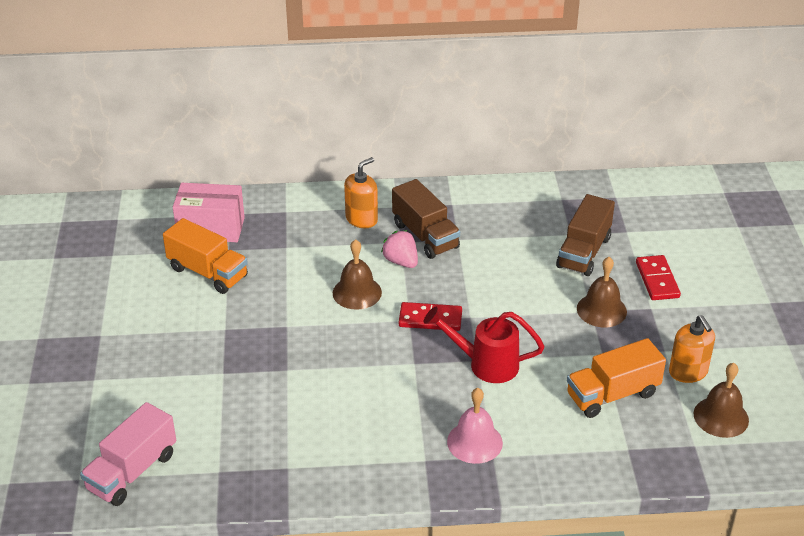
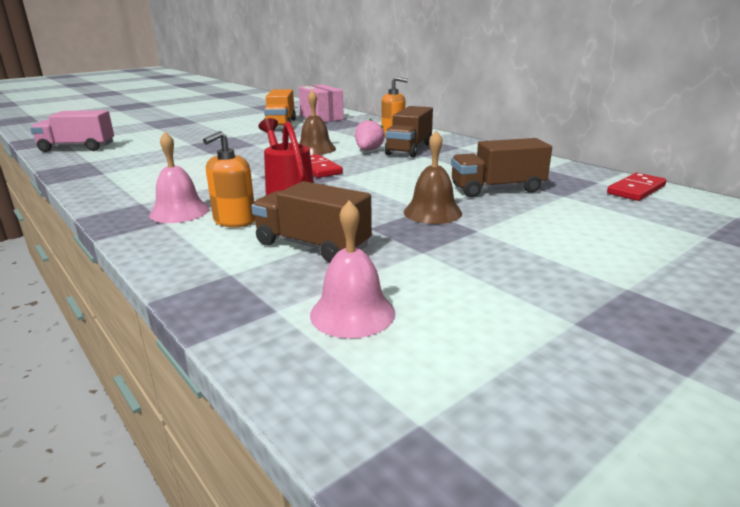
camera: 55 degrees right, 15 degrees down
(612, 395) = (312, 245): orange truck -> brown truck
(657, 280) = (525, 222): red domino -> red domino (636, 190)
(688, 372) = (407, 272): orange soap dispenser -> orange soap dispenser (234, 221)
(721, 417) = (352, 313): brown bell -> pink bell

